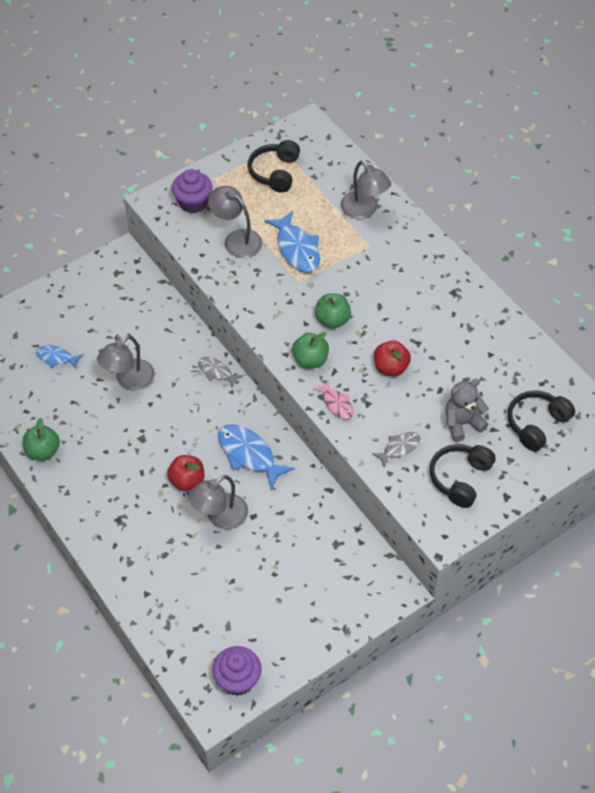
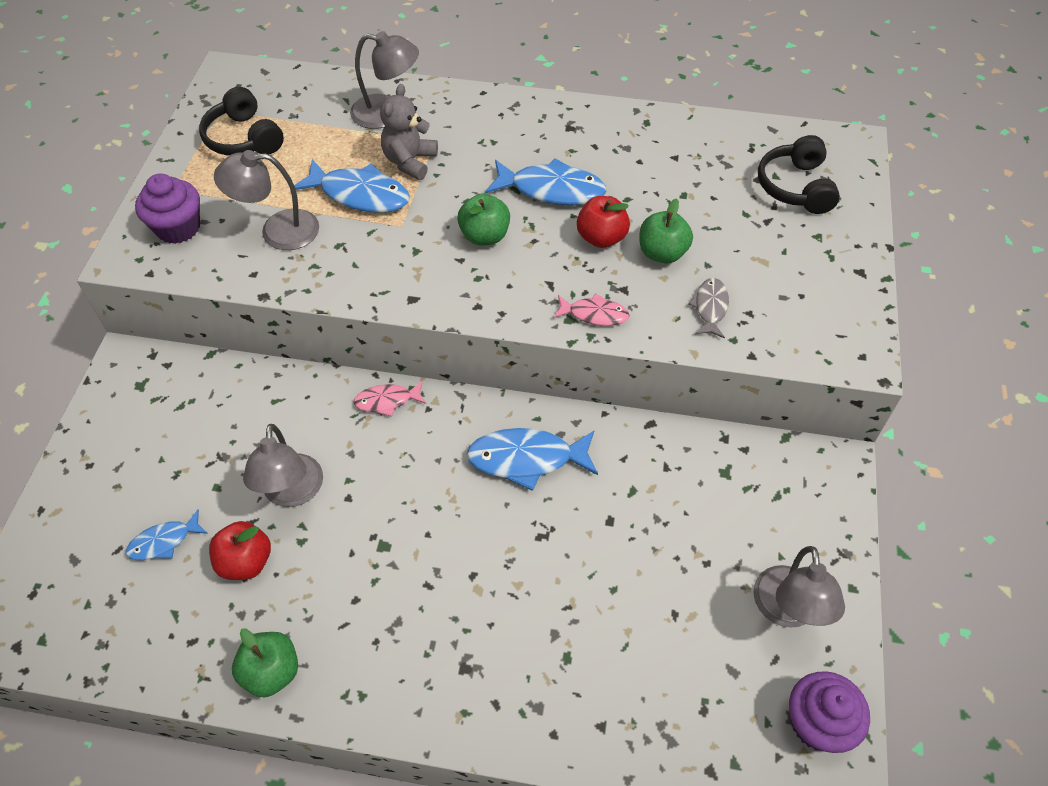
camera: 45 degrees left, 0 degrees up
(187, 481) = (493, 547): red apple -> red apple (246, 562)
(217, 372) = (387, 401): grey fish -> pink fish
(220, 517) = (577, 555): grey lamp -> grey lamp (787, 611)
(310, 360) = (511, 292): green apple -> green apple (662, 253)
(398, 321) = (552, 190): none -> blue fish
(460, 478) = (801, 289): black headphones -> none
(462, 423) = (734, 237): grey teddy bear -> grey teddy bear (410, 161)

